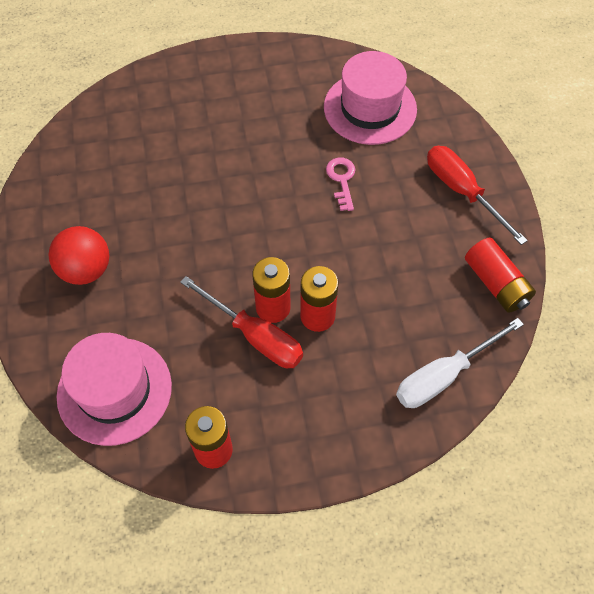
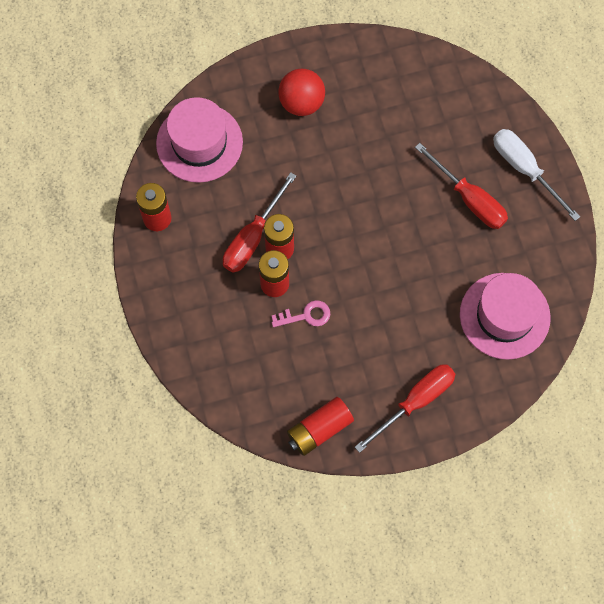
camera: 85 degrees right, 10 degrees up
(237, 123) = (469, 199): none -> red screwdriver
(342, 180) = (415, 295): pink key -> pink key (306, 315)
(444, 375) = (229, 385): white screwdriver -> white screwdriver (525, 169)

